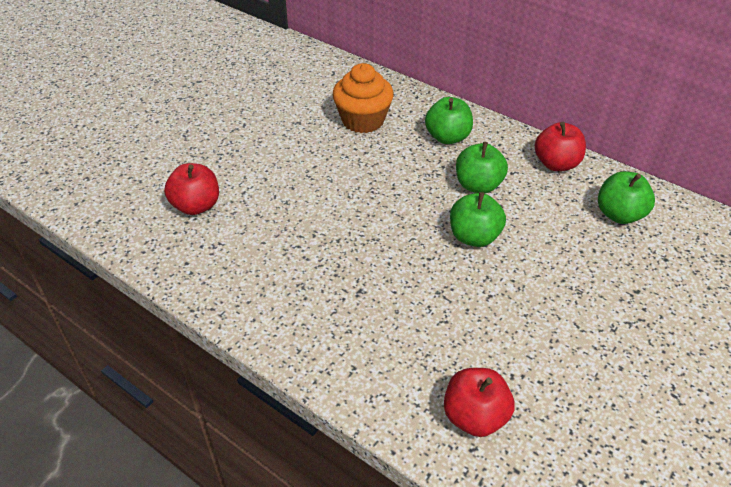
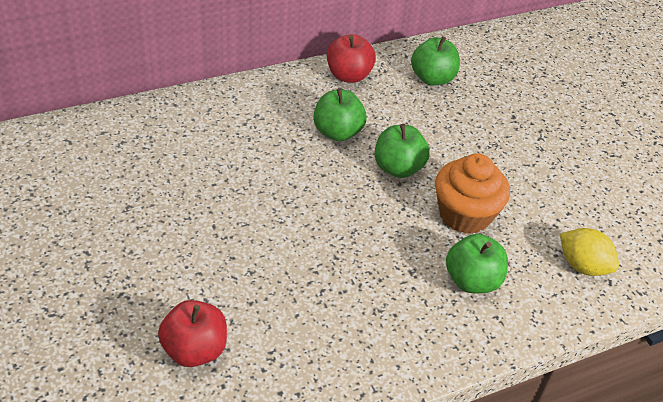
camera: 65 degrees left, 0 degrees up
(363, 120) = (175, 158): orange cupcake -> orange cupcake (465, 214)
(447, 137) = (256, 116): green apple -> green apple (472, 281)
(475, 416) = (582, 266): red apple -> yellow lemon

